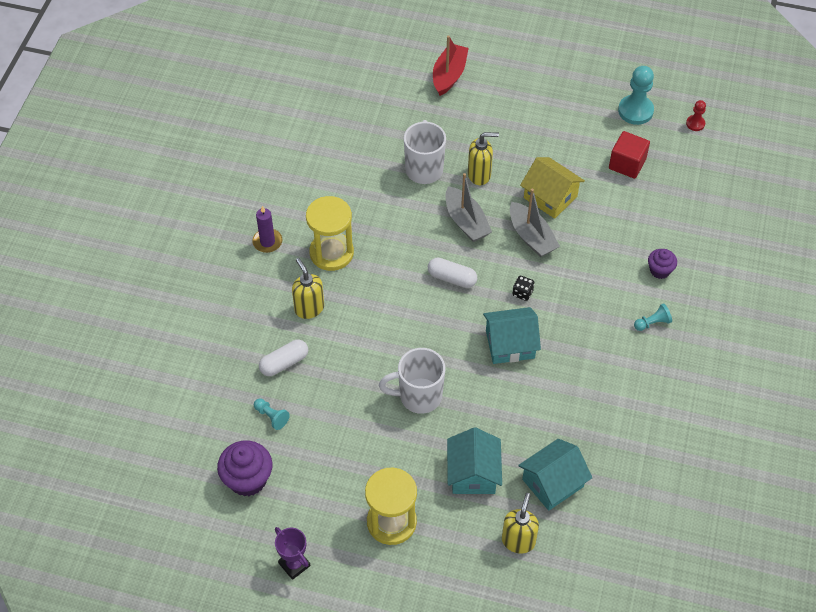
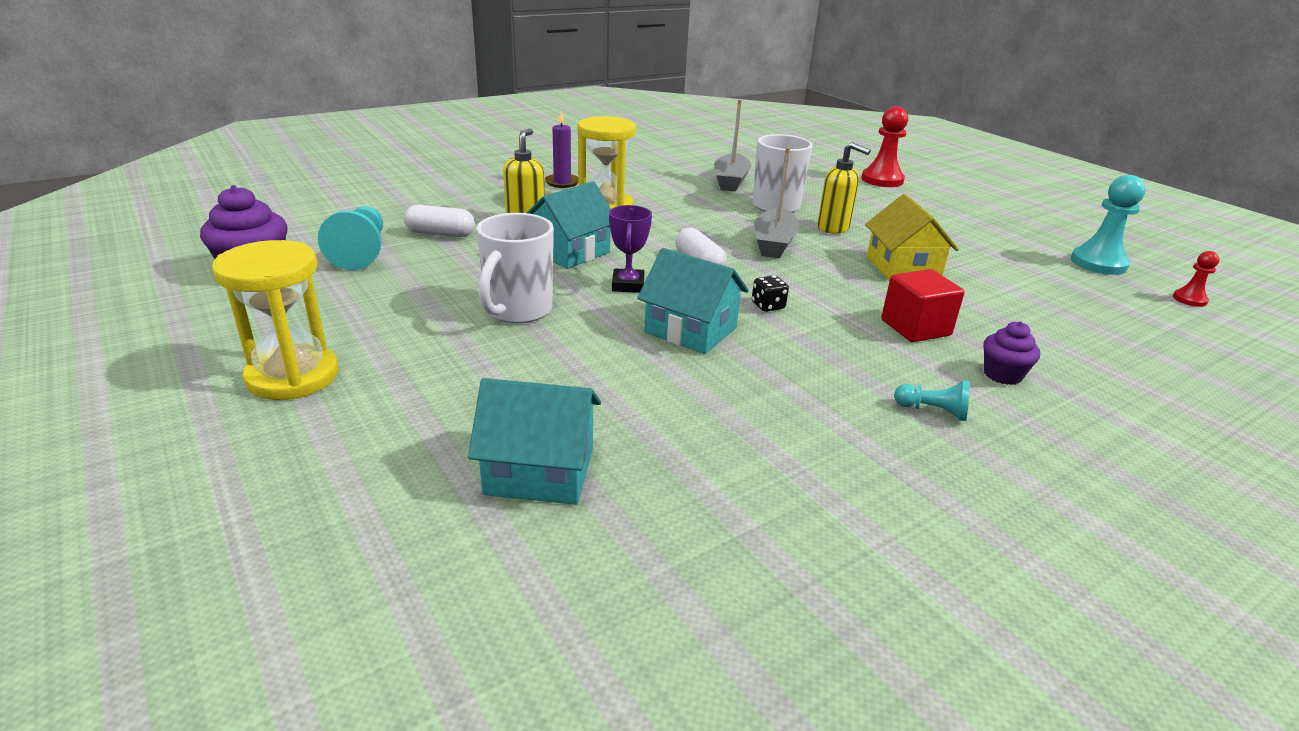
camera: 40 degrees right, 25 degrees down
(271, 416) = (361, 252): turquoise pawn -> turquoise pawn, size x1.88
(294, 564) = (143, 344): purple trophy -> purple trophy (628, 285)
(419, 396) = (517, 311): white mug -> white mug turned 105 degrees counterclockwise
(449, 75) = (882, 180): red boat -> red pawn
(473, 473) = (458, 397): turquoise house -> turquoise house (570, 252)
(518, 541) = (384, 497): yellow soap dispenser -> none
(531, 237) = (839, 279): grey boat -> grey boat (730, 181)
(627, 164) = (1044, 287): red cube -> red cube (915, 328)

